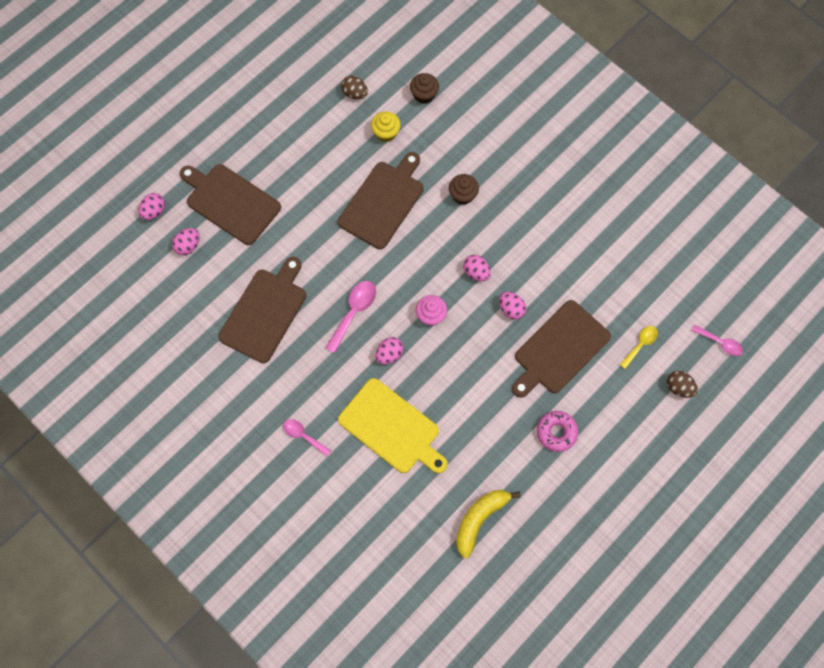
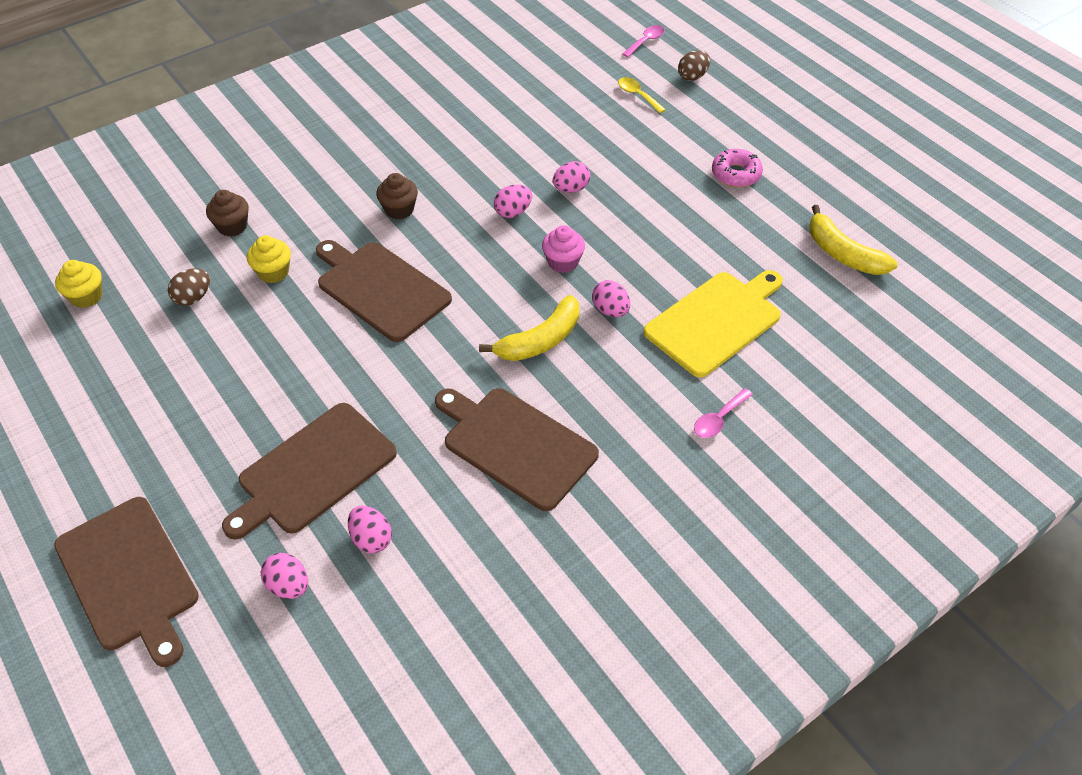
camera: 80 degrees left, 20 degrees down
(345, 34) = (86, 296): none -> yellow cupcake
(354, 312) = (540, 340): pink spoon -> yellow banana
(559, 349) = (632, 157): brown cutting board -> brown cutting board (129, 577)

